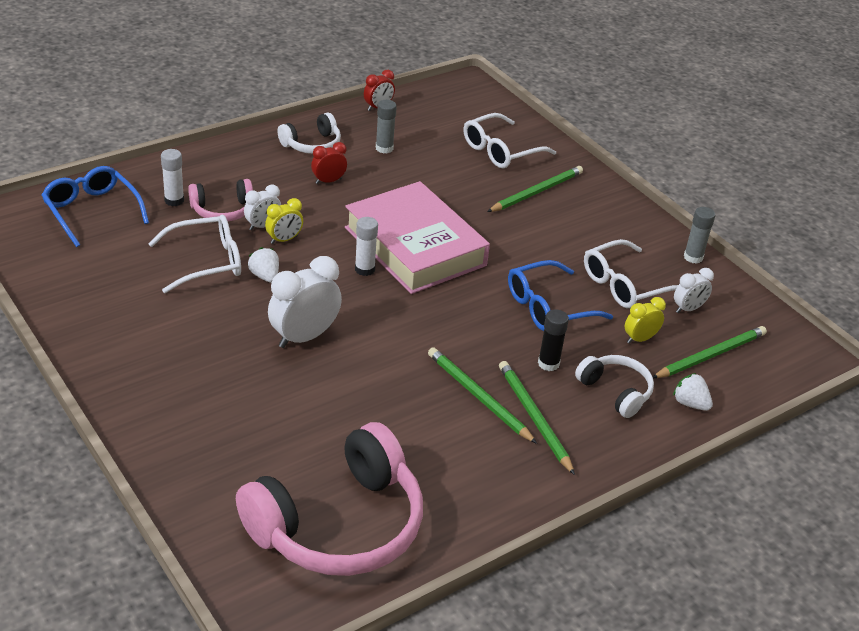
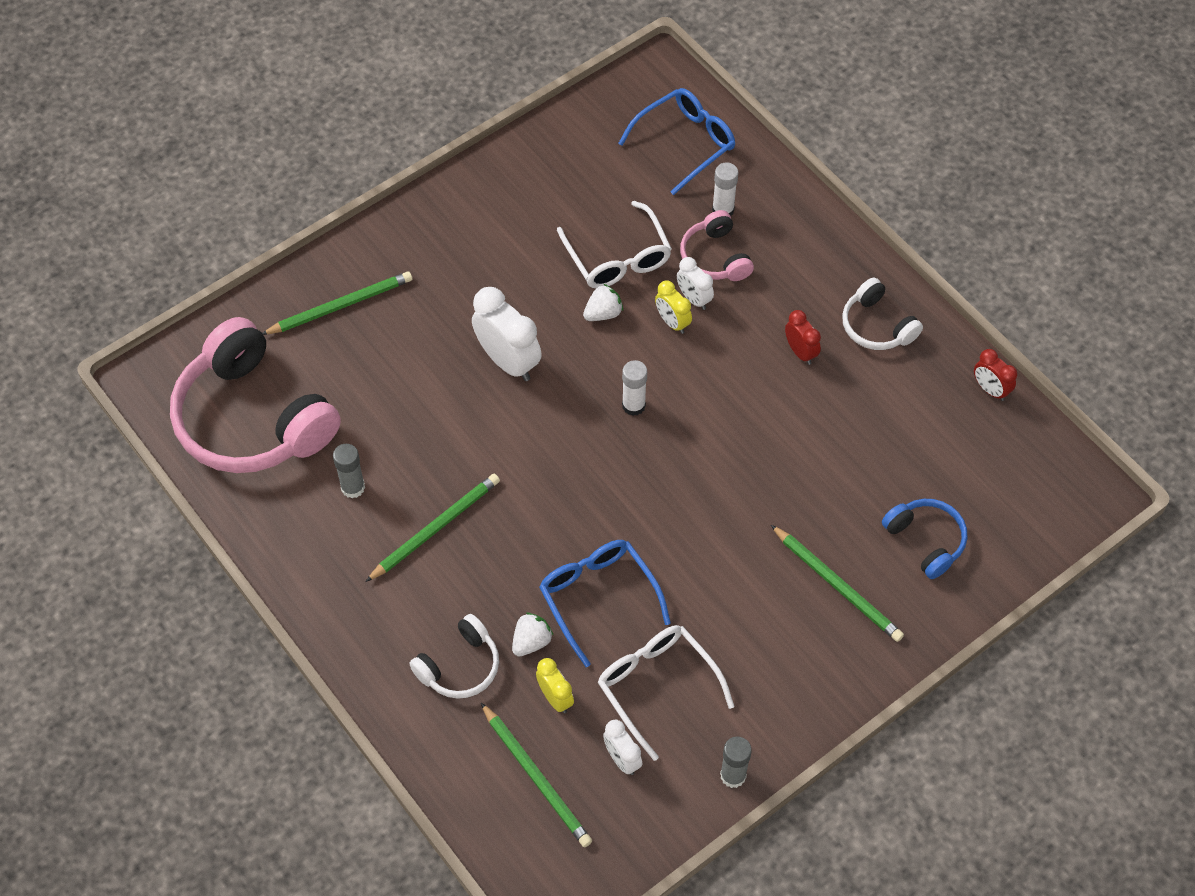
camera: 90 degrees right, 20 degrees up
(384, 148) = (891, 404): grey glue stick -> grey glue stick (353, 487)
(415, 246) = (688, 453): pink book -> none
(500, 151) = (926, 541): white glasses -> blue headphones
(534, 417) = (409, 582): green pencil -> green pencil (341, 306)
(548, 363) = (497, 597): black glue stick -> none
(690, 403) = (449, 746): white strawberry -> white strawberry (531, 641)

